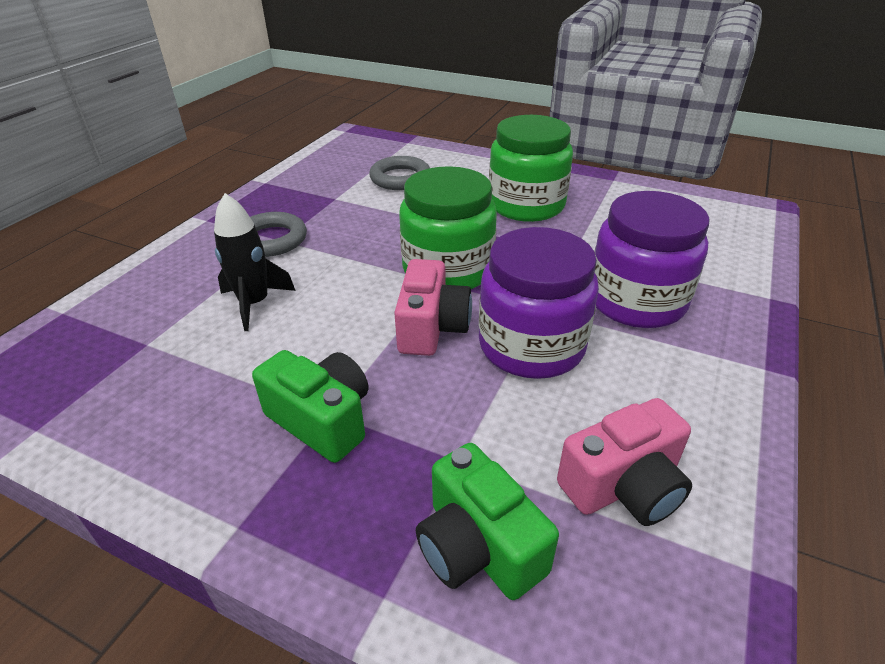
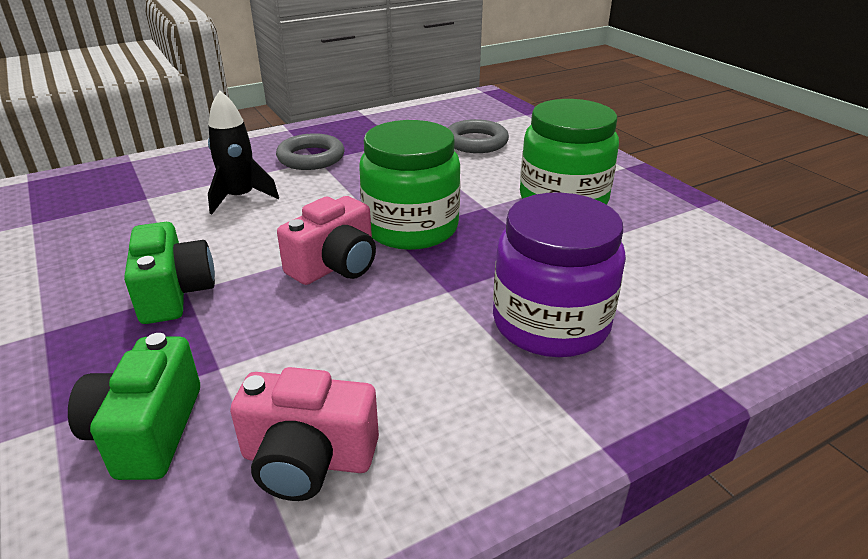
camera: 35 degrees right, 5 degrees down
(531, 346) = (394, 315): purple jar -> none

